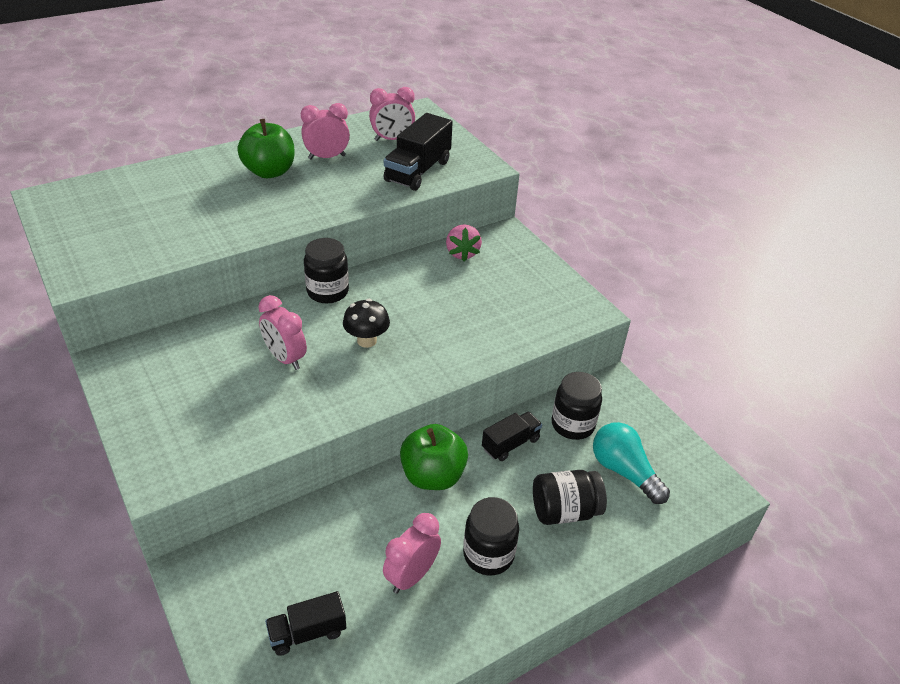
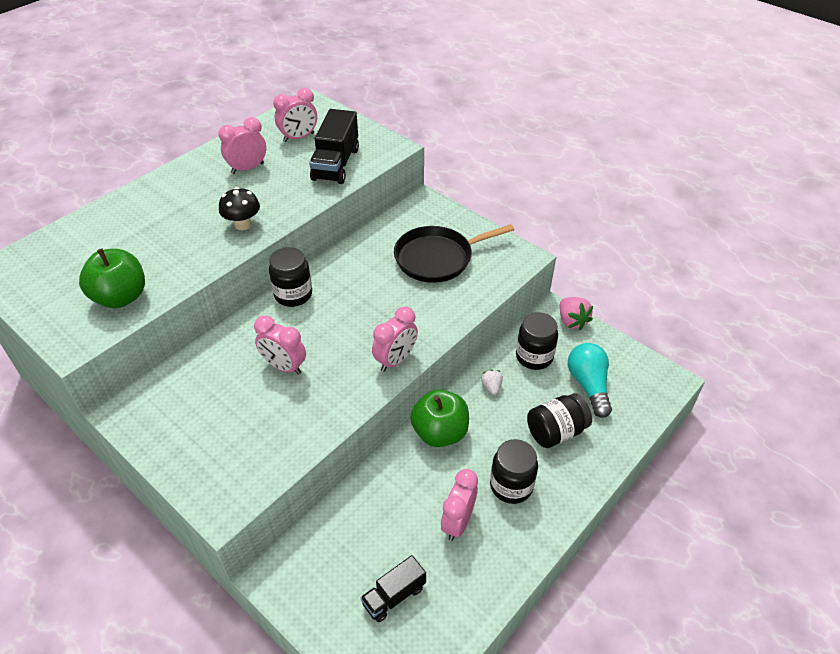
camera: 15 degrees left, 5 degrees up
(269, 172) = (201, 195): green apple -> green apple (121, 297)
(367, 340) = (347, 331): black mushroom -> black mushroom (243, 224)
(404, 381) = (395, 360): none -> pink clock
(462, 253) = (394, 229): pink strawberry -> pink strawberry (572, 321)
(496, 291) = (437, 258): none -> black pan
(510, 444) = (491, 387): black truck -> white strawberry
(624, 471) = (588, 385): turquoise light bulb -> turquoise light bulb turned 45 degrees clockwise

